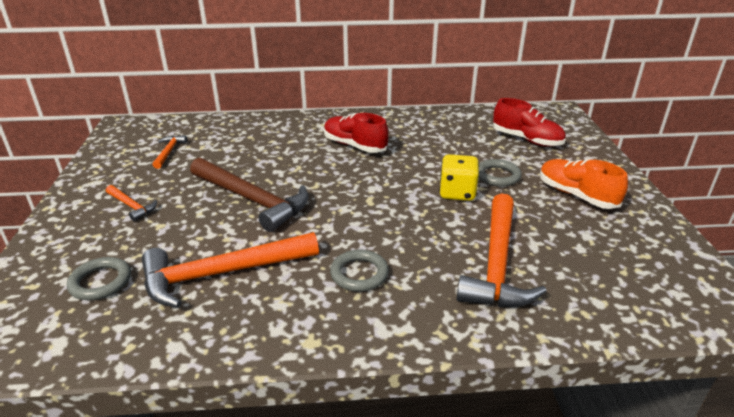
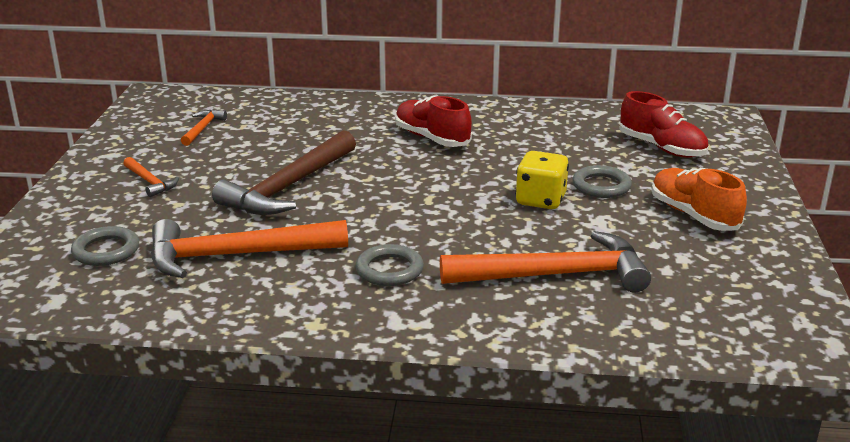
camera: 10 degrees right, 5 degrees down
(252, 200) = (288, 187): brown hammer -> brown hammer turned 75 degrees clockwise
(496, 263) = (555, 275): orange hammer -> orange hammer turned 120 degrees counterclockwise

